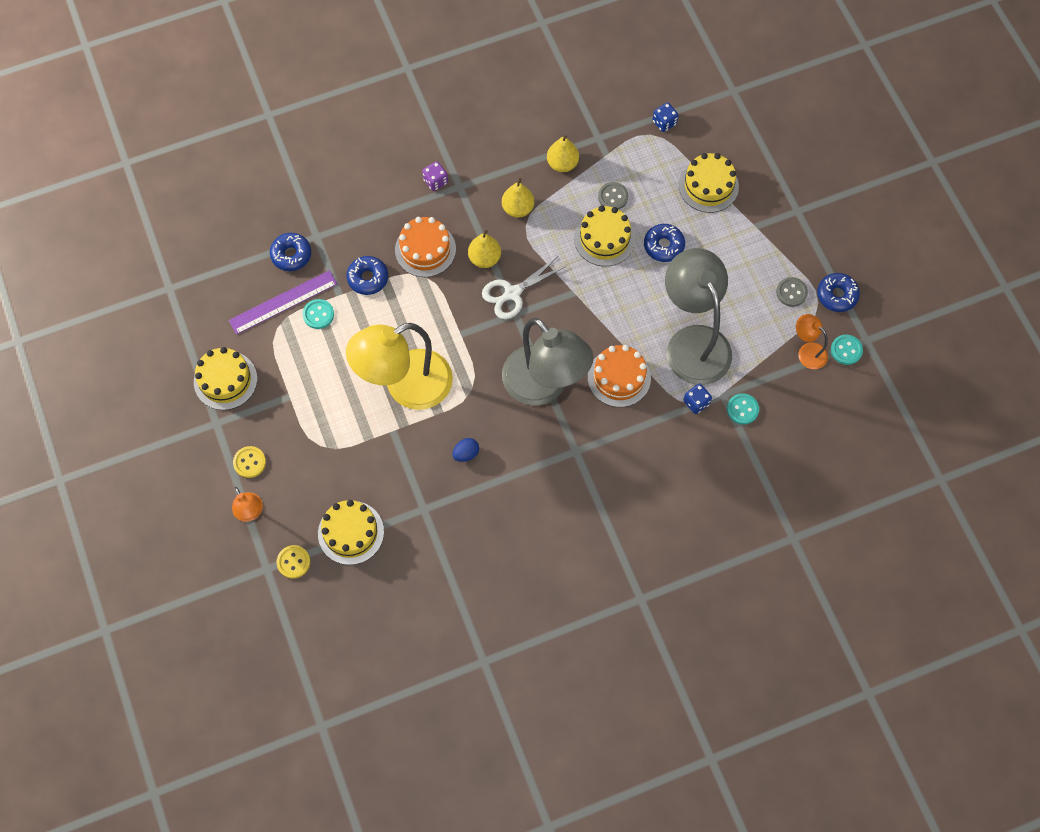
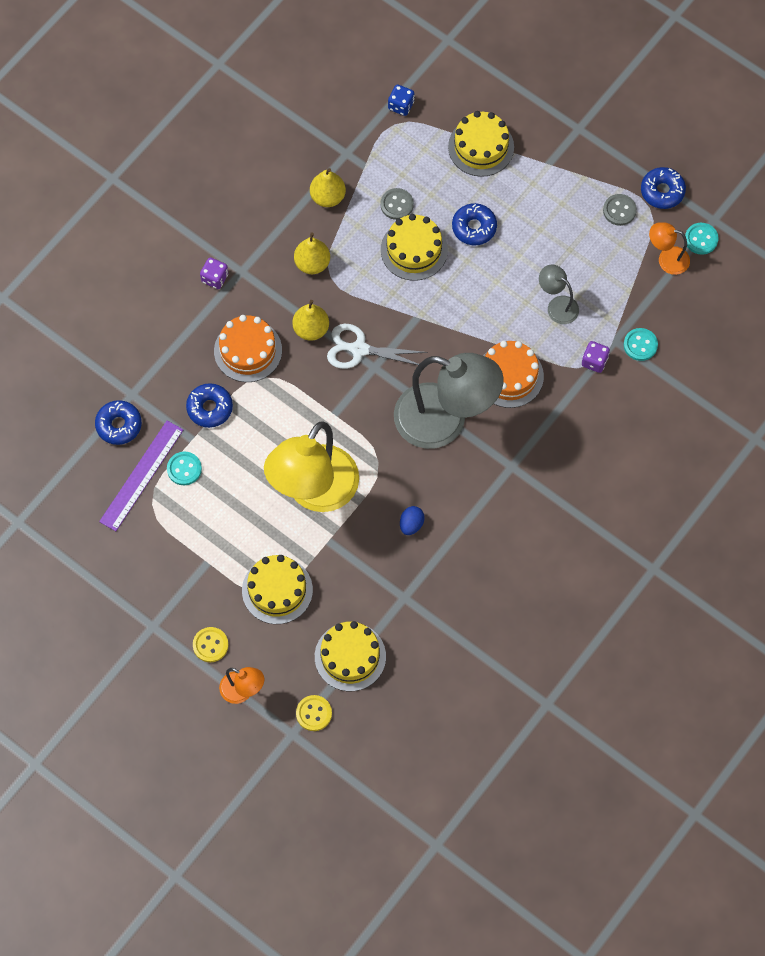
camera: 30 degrees left, 0 degrees up
(225, 380) = (134, 581): yellow cake -> yellow cake (277, 590)
(512, 293) = (359, 349): white scissors -> white scissors turned 75 degrees clockwise
(693, 342) = (557, 306): grey lamp -> grey lamp, size x0.45
(696, 402) = (594, 361): blue dice -> purple dice

